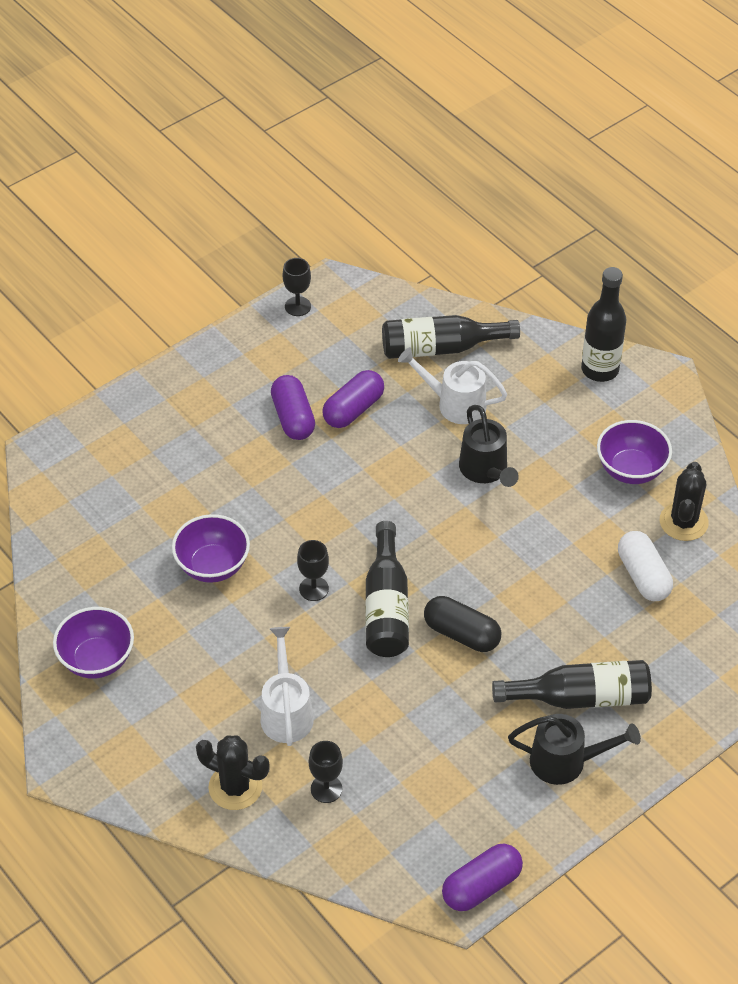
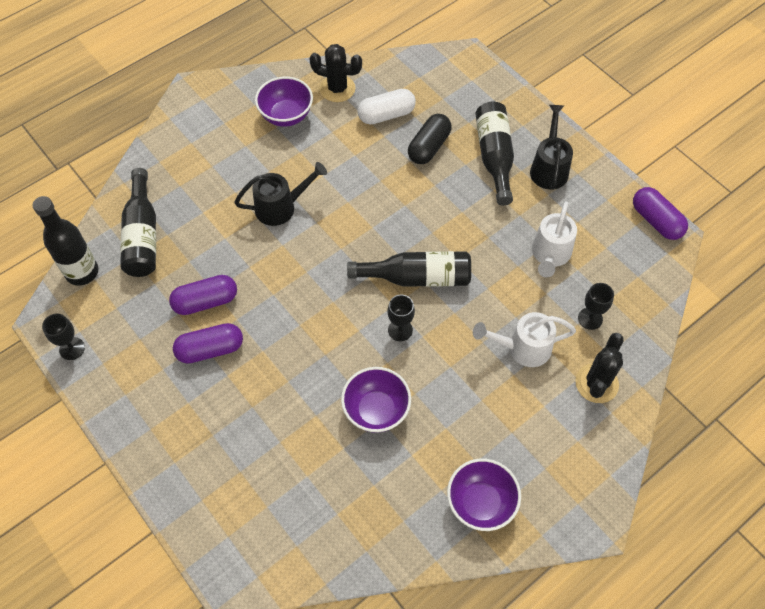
camera: 90 degrees left, 10 degrees up
(353, 409) = (205, 301): purple capsule -> purple capsule turned 60 degrees counterclockwise
(454, 404) = (207, 227): white watering can -> white watering can (550, 255)
(461, 634) = (442, 227): black capsule -> black capsule (429, 147)
(600, 369) = (182, 128): black bottle -> black bottle (82, 272)

